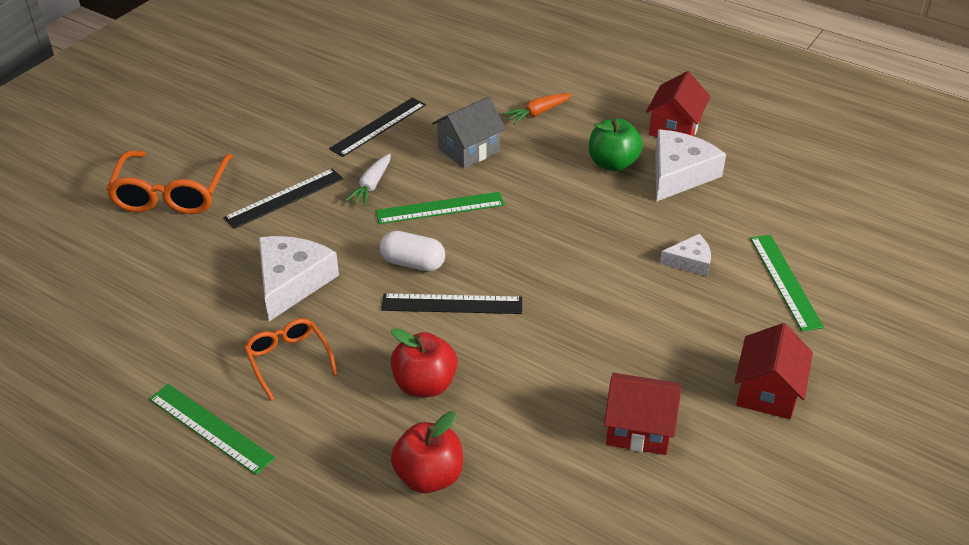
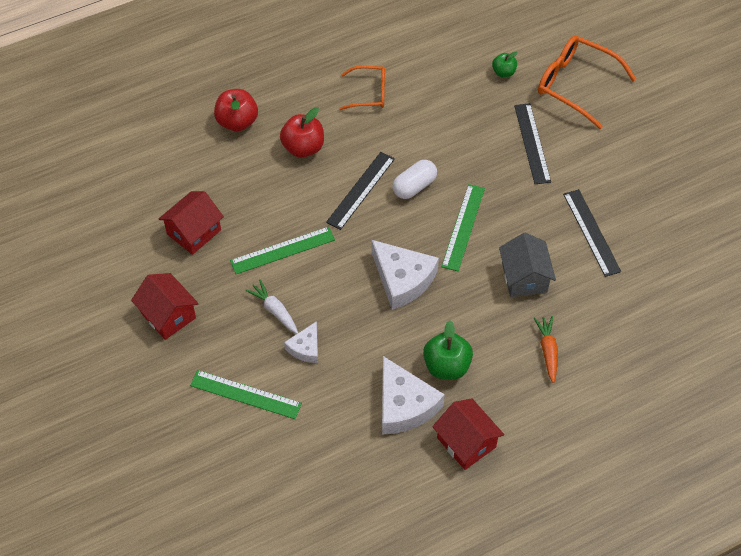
camera: 120 degrees right, 15 degrees up
(181, 254) = (503, 72): none -> green apple
(210, 428) = (341, 44): green ruler -> green ruler (282, 250)
(292, 282) = (438, 117): white cheese -> white cheese (402, 279)
(371, 186) = (515, 197): white carrot -> white carrot (274, 310)

